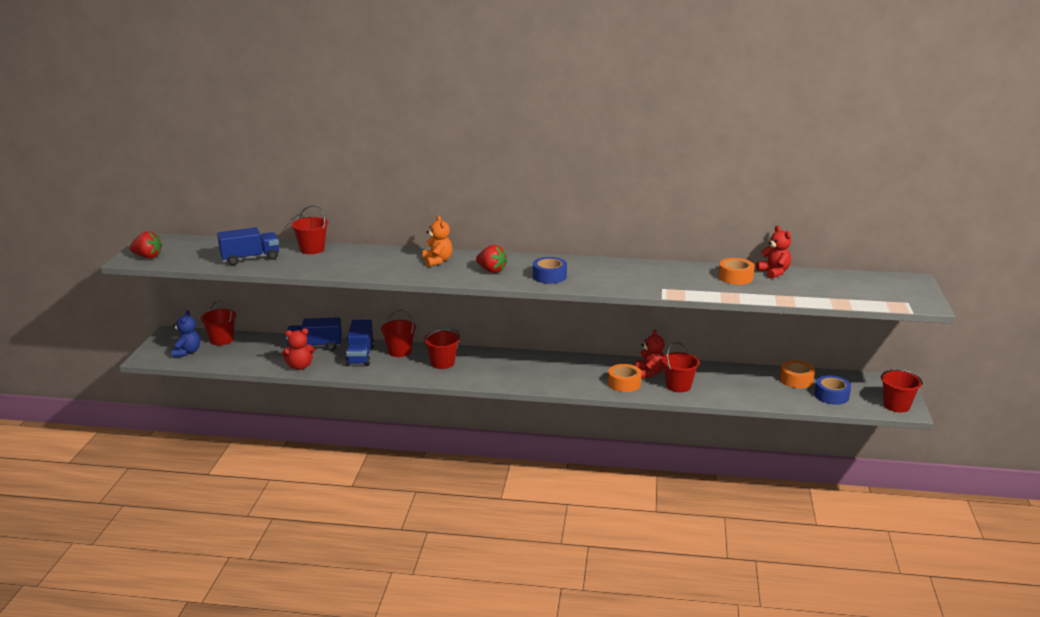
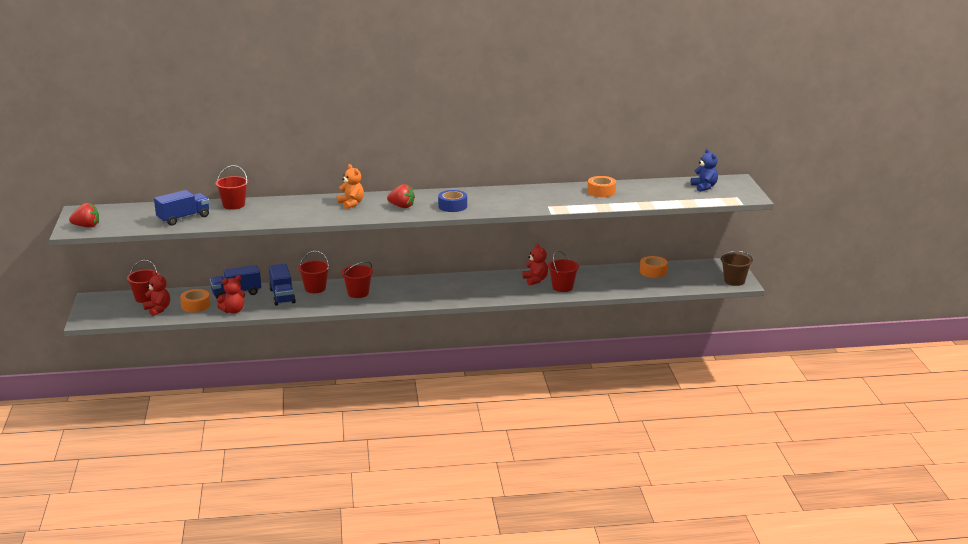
camera: 15 degrees left, 0 degrees up
(187, 352) = (120, 312): blue teddy bear -> blue teddy bear (704, 187)
(624, 383) = (518, 290): orange tape -> orange tape (195, 305)
(774, 272) = (629, 185): red teddy bear -> red teddy bear (158, 310)
(831, 395) = (684, 280): blue tape -> none
(896, 405) = (734, 281): red bucket -> brown bucket

